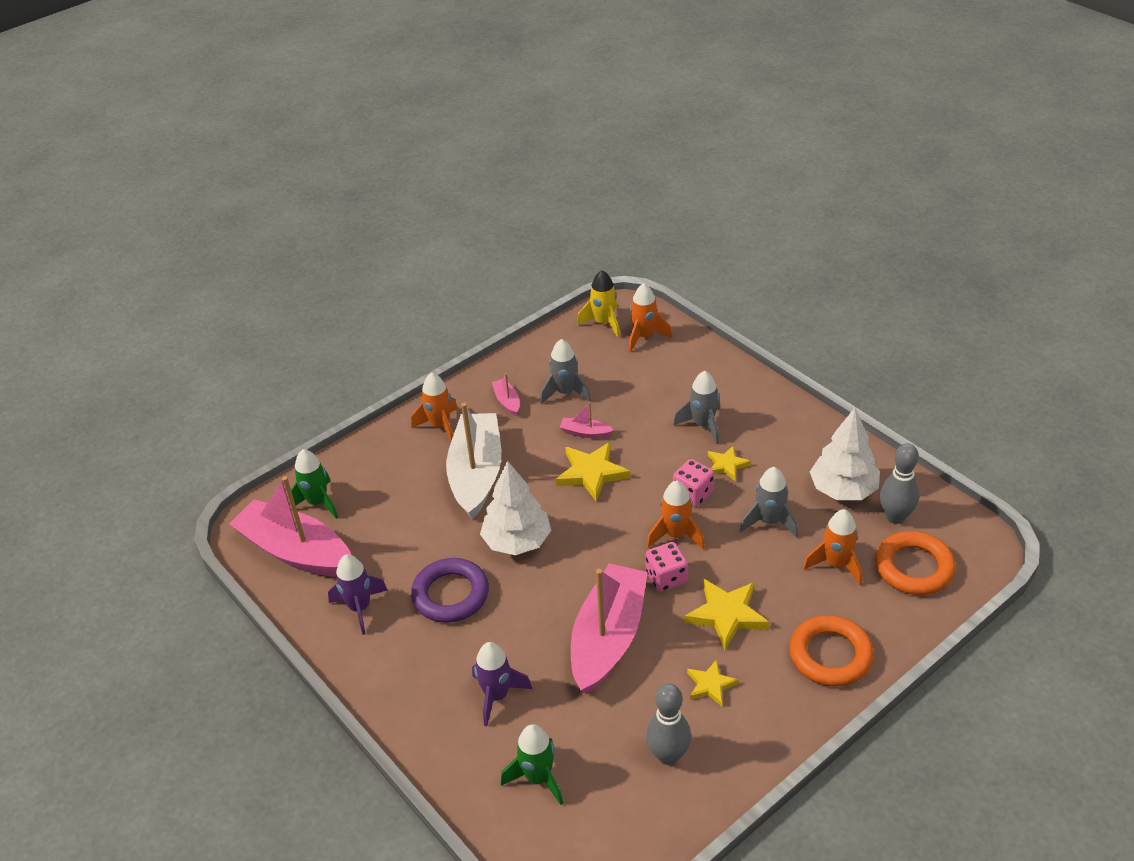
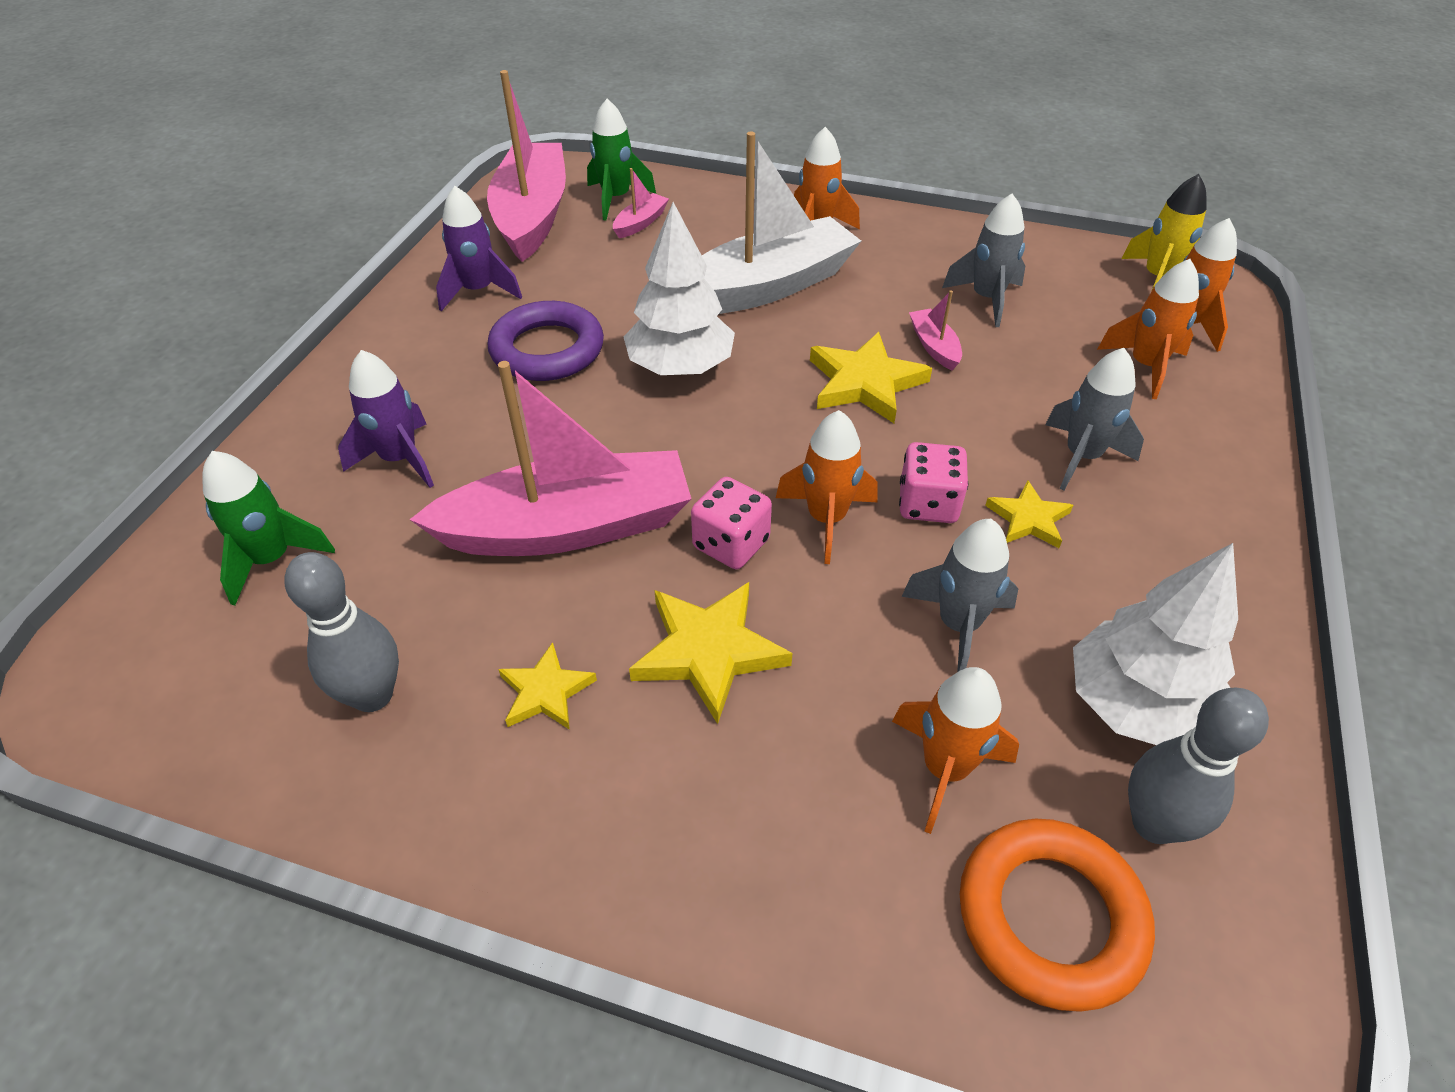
camera: 55 degrees right, 5 degrees up
(507, 401) = (915, 260): pink boat -> pink boat (640, 223)
(662, 368) = (1145, 366): none -> orange rocket
(830, 655) = (718, 851): orange ring -> none

